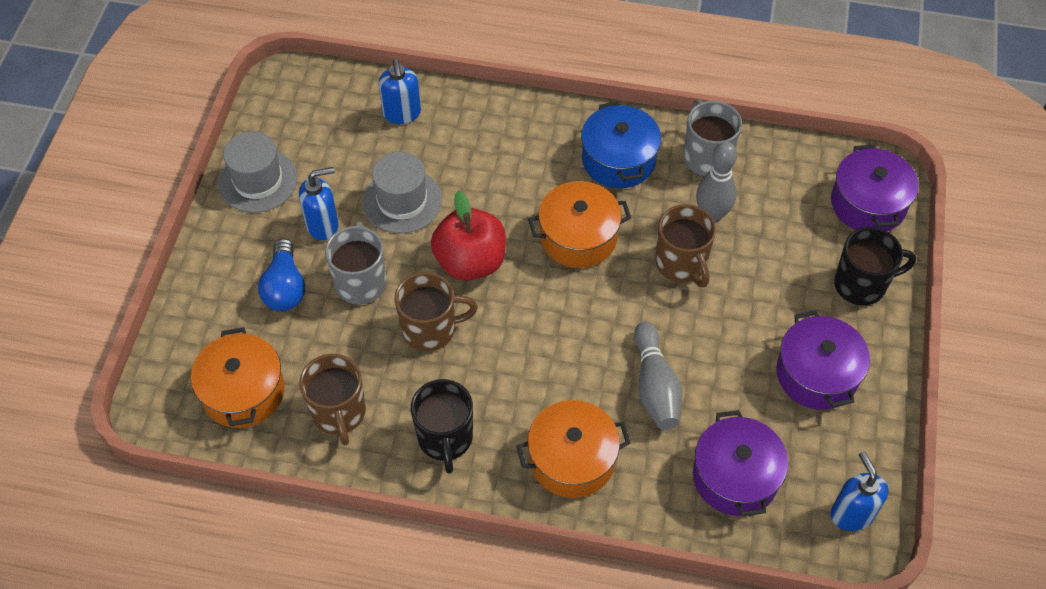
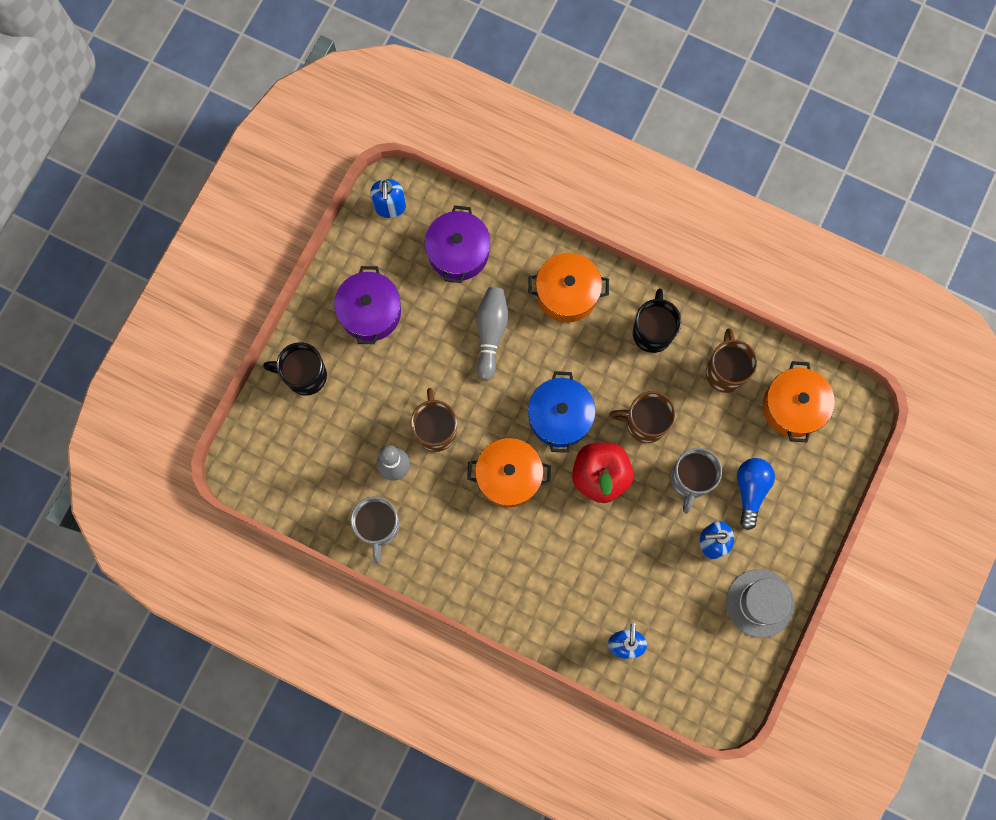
camera: 165 degrees left, 20 degrees up
(402, 201) = (643, 549): grey hat -> none
(618, 160) = (452, 544): blue pot -> blue pot (560, 417)
(868, 204) = (266, 446): purple pot -> none

